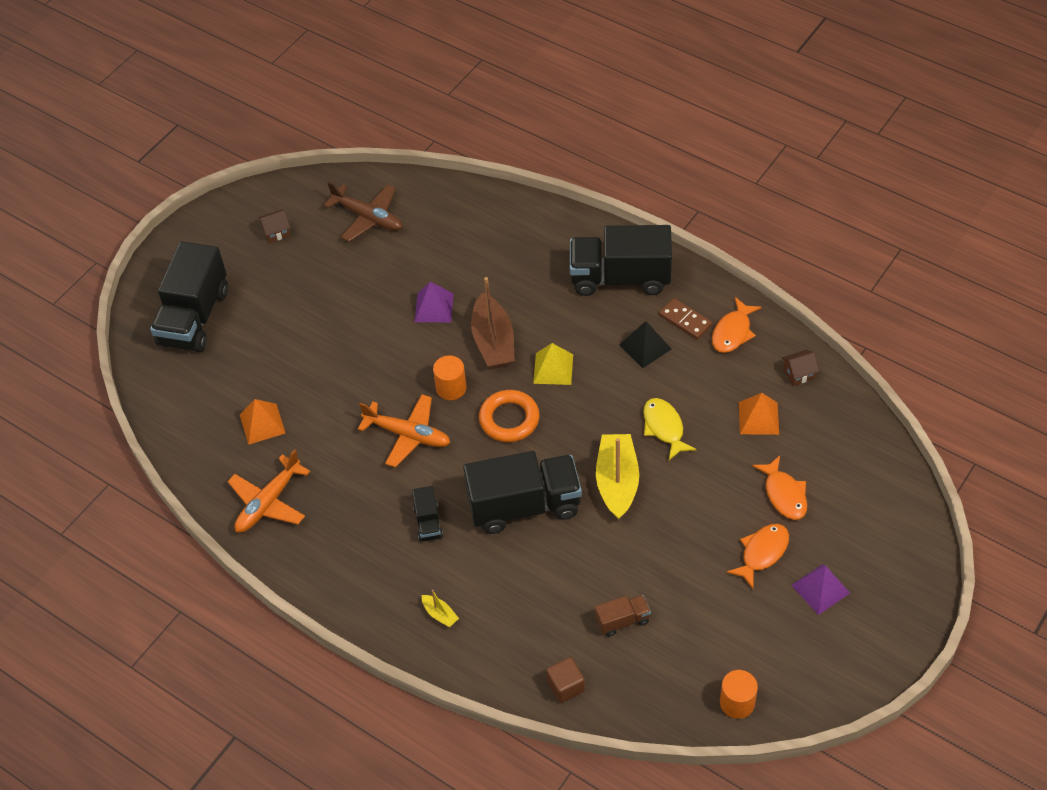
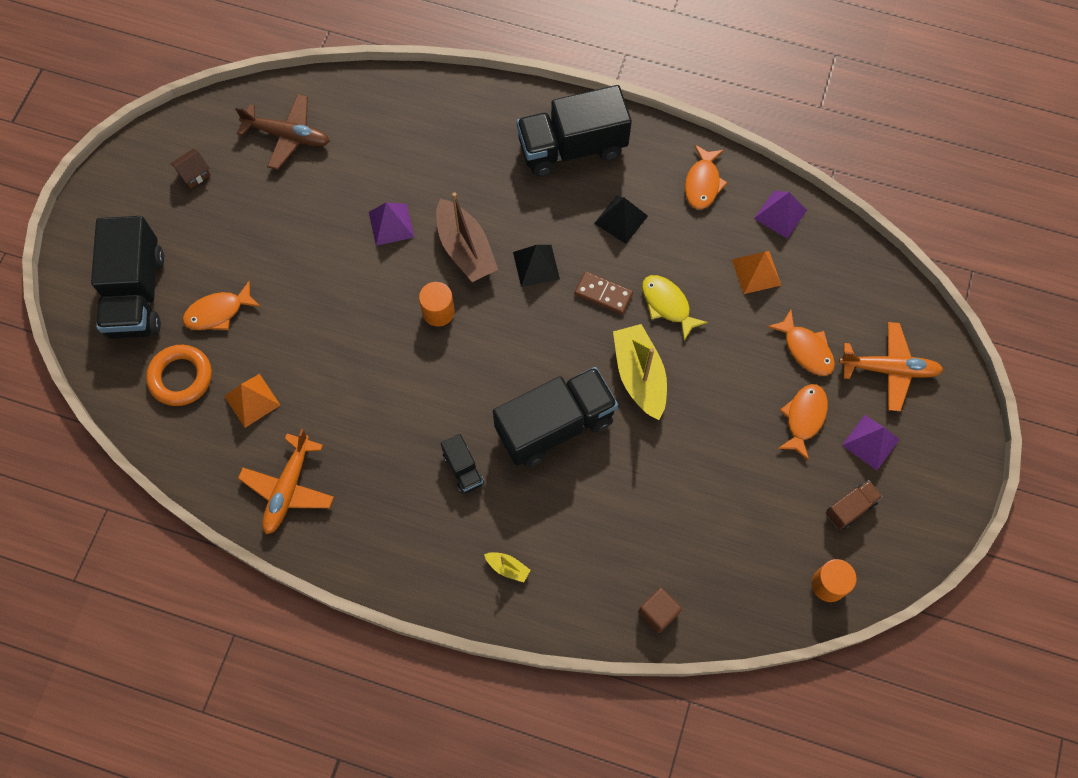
camera: 20 degrees left, 15 degrees up
(258, 346) = (218, 312): none -> orange fish
(408, 435) = (410, 376): orange plane -> orange plane (889, 369)
(509, 419) = (509, 333): orange ring -> orange ring (181, 377)
(553, 368) = (536, 265): yellow pyramid -> black pyramid
(622, 620) = (691, 526): brown truck -> brown truck (850, 508)
(685, 320) = (651, 181): brown domino -> brown domino (603, 294)
(798, 373) = (780, 214): brown house -> purple pyramid

